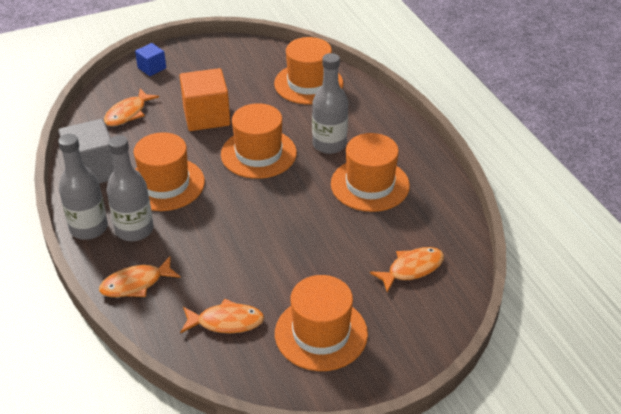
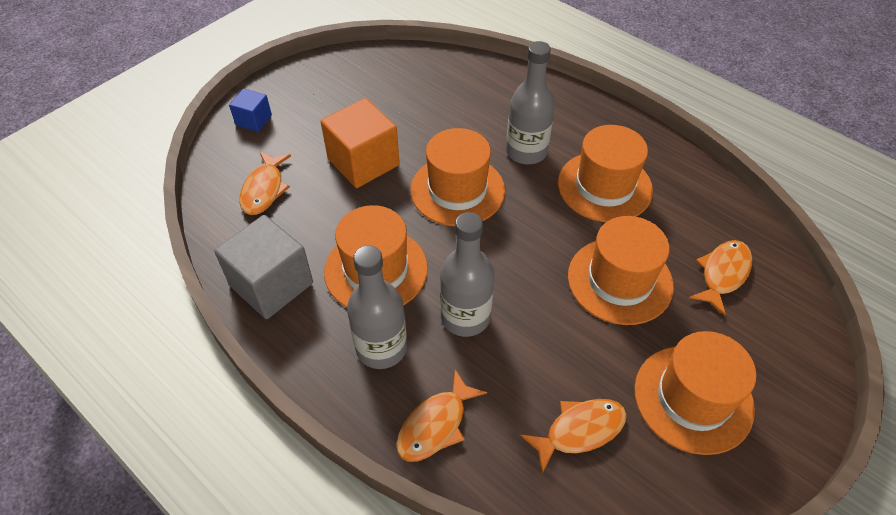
camera: 25 degrees left, 10 degrees up
(89, 228) = (321, 369): grey bottle -> grey bottle (465, 317)
(308, 84) = (450, 85): orange hat -> orange hat (620, 280)

